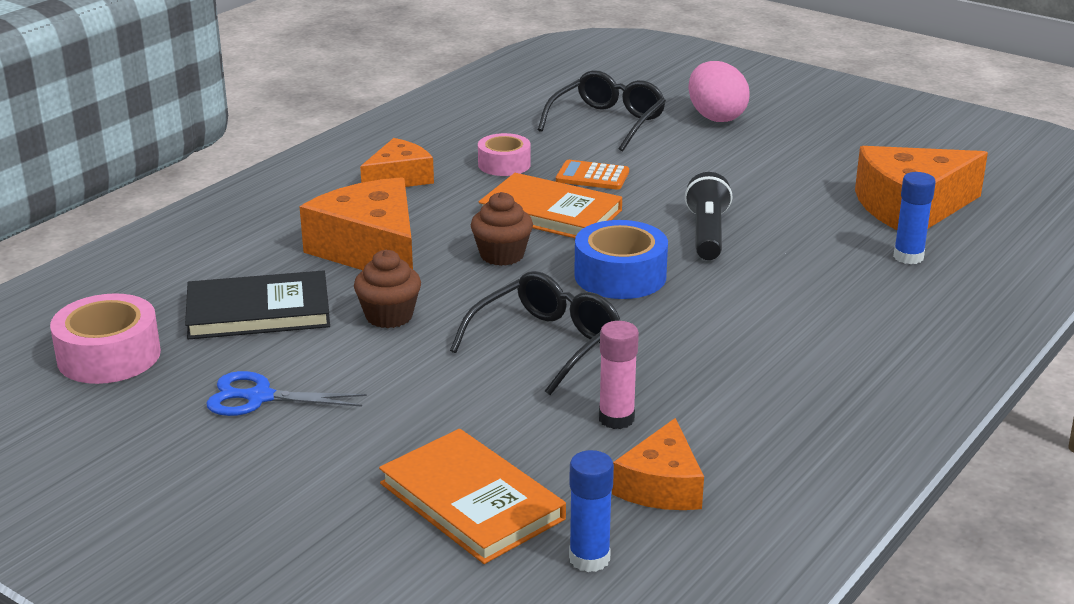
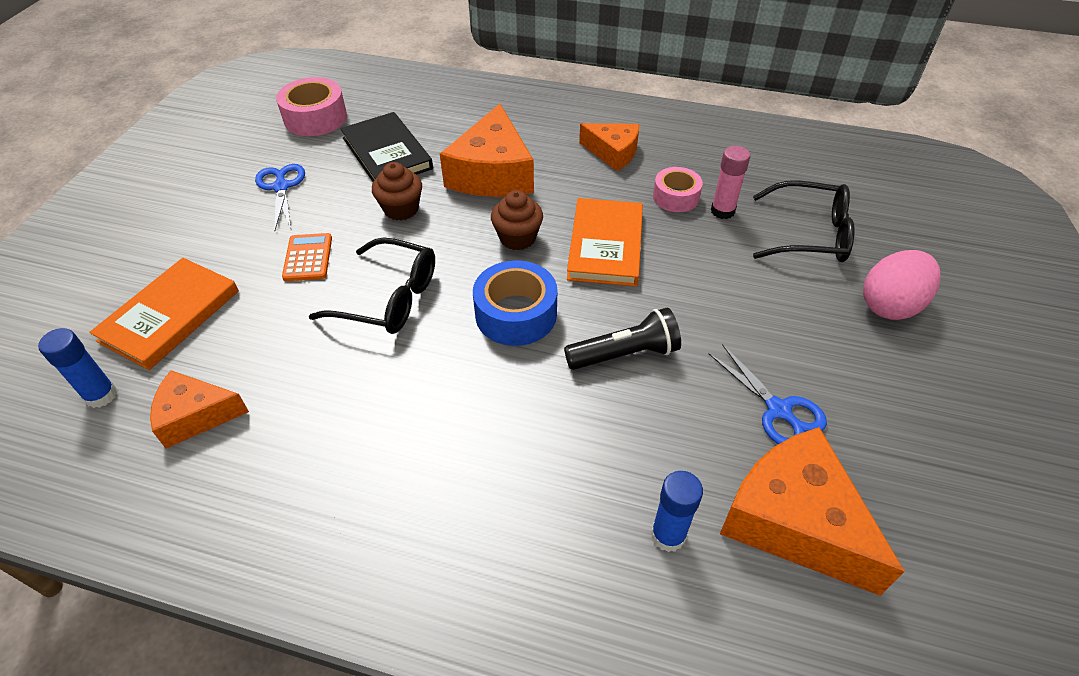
camera: 70 degrees right, 20 degrees up
(371, 250) = (492, 173): orange cheese -> orange cheese turned 150 degrees clockwise
(592, 176) = (690, 252): orange calculator -> orange calculator (308, 258)
(616, 419) = (287, 366): pink glue stick -> pink glue stick (722, 211)
(804, 186) = (779, 410): none -> blue scissors

